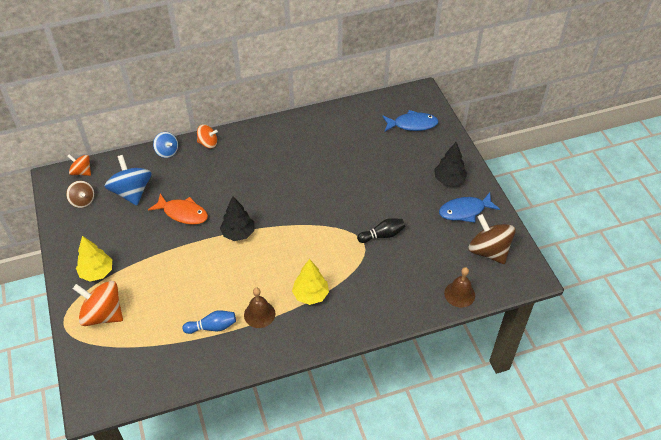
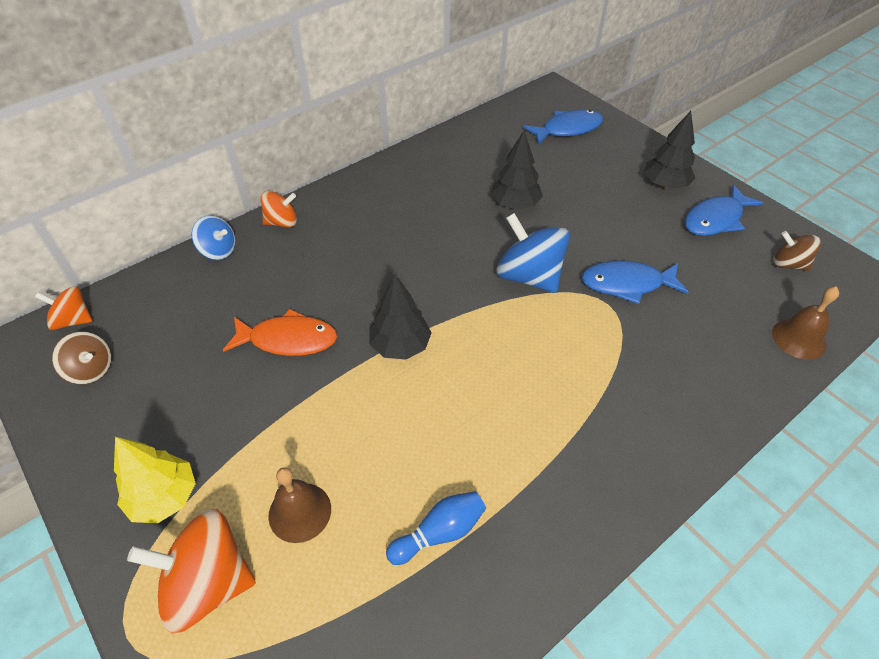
camera: 20 degrees left, 0 degrees up
(132, 192) = (180, 330): blue spinning top -> blue spinning top (529, 276)
(259, 314) = (512, 477): brown bell -> brown bell (300, 512)
(310, 295) = (578, 413): yellow tree -> none
(347, 168) = (515, 204): none -> black tree
(382, 235) = (627, 284): black bowling pin -> blue fish
(488, 251) = (789, 264): brown spinning top -> brown spinning top, size x0.58

